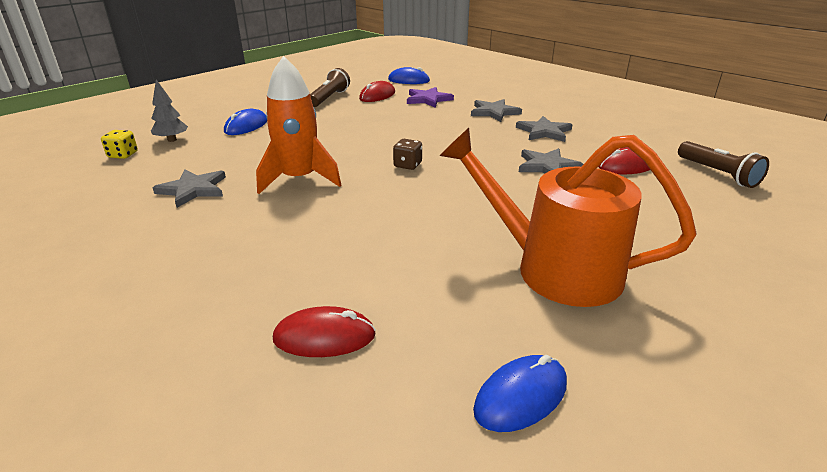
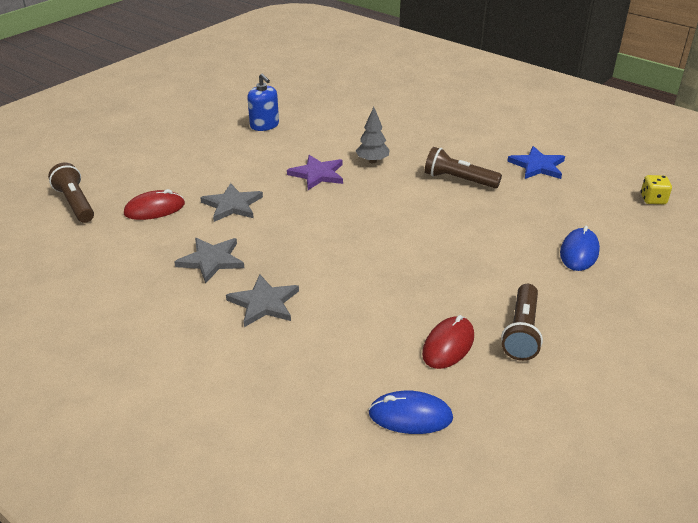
camera: 175 degrees right, 5 degrees up
(172, 140) = (634, 223): grey tree -> grey tree (372, 161)
(193, 189) = (537, 166): grey star -> blue star
(299, 179) = (458, 180): orange rocket -> brown flashlight
(324, 337) = (384, 95): red mouse -> none
(407, 165) = (367, 200): brown dice -> none
(428, 99) = (363, 337): purple star -> purple star (317, 174)
(520, 396) = (297, 84): blue mouse -> none
(553, 269) = (264, 125): orange watering can -> blue soap dispenser

